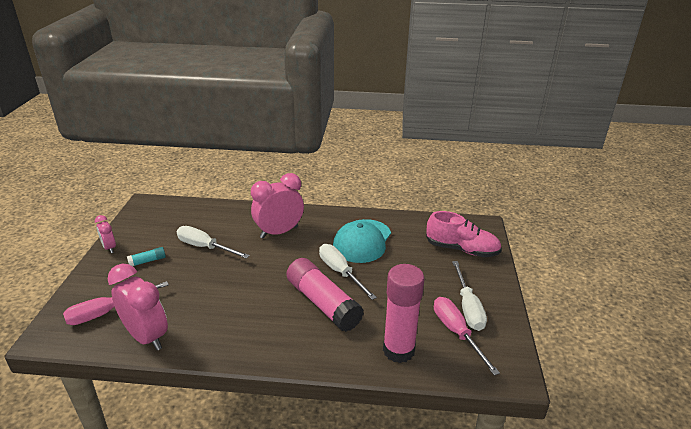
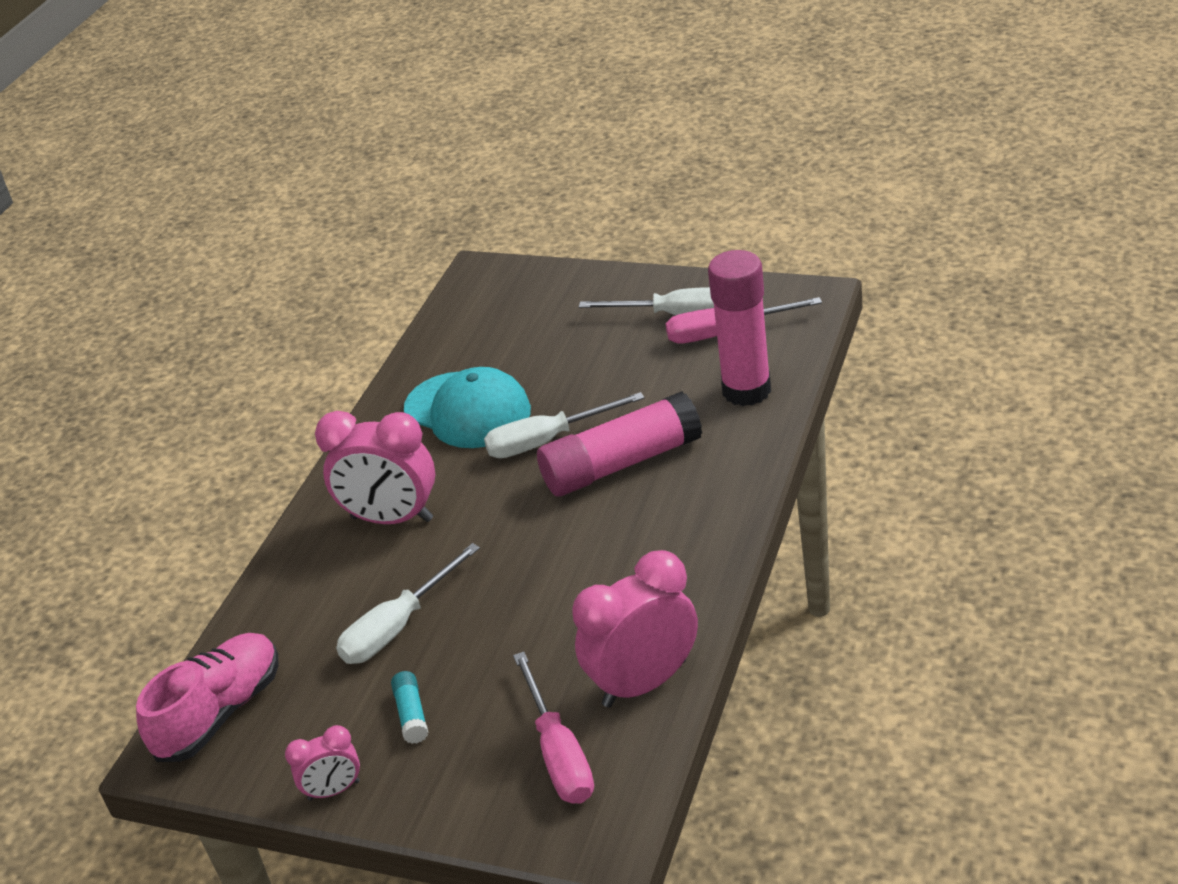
camera: 70 degrees left, 5 degrees up
(279, 232) = (392, 519): pink clock -> pink clock turned 60 degrees counterclockwise
(462, 249) = (537, 302): pink shoe -> pink shoe (220, 713)

